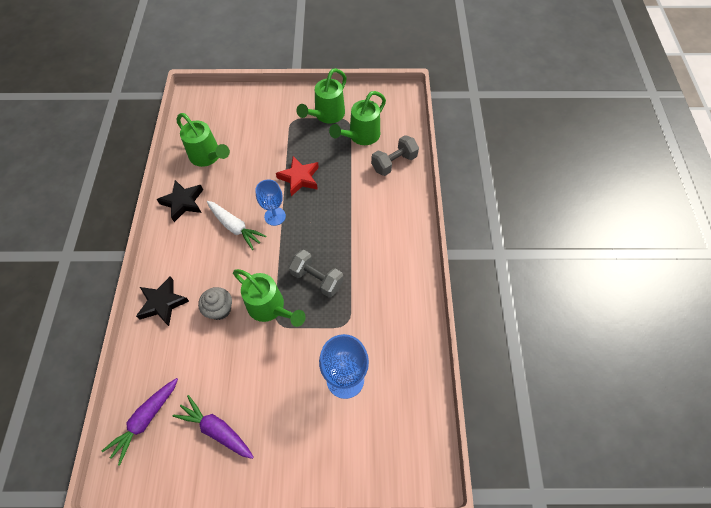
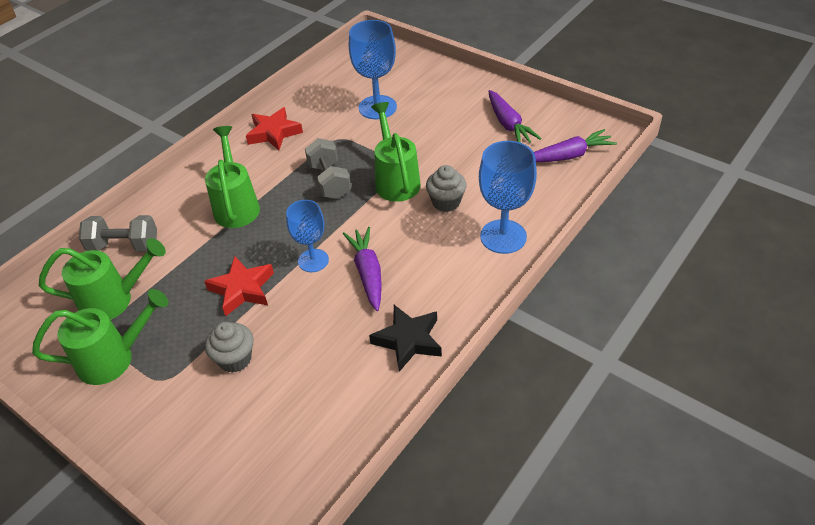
camera: 140 degrees left, 15 degrees down
(163, 303) = (503, 236): black star -> blue goblet
(207, 157) = (327, 392): green watering can -> green watering can (236, 206)
(235, 227) = (367, 272): white carrot -> purple carrot
(267, 146) = (235, 359): none -> grey cupcake
(400, 297) = (274, 133): none -> red star

